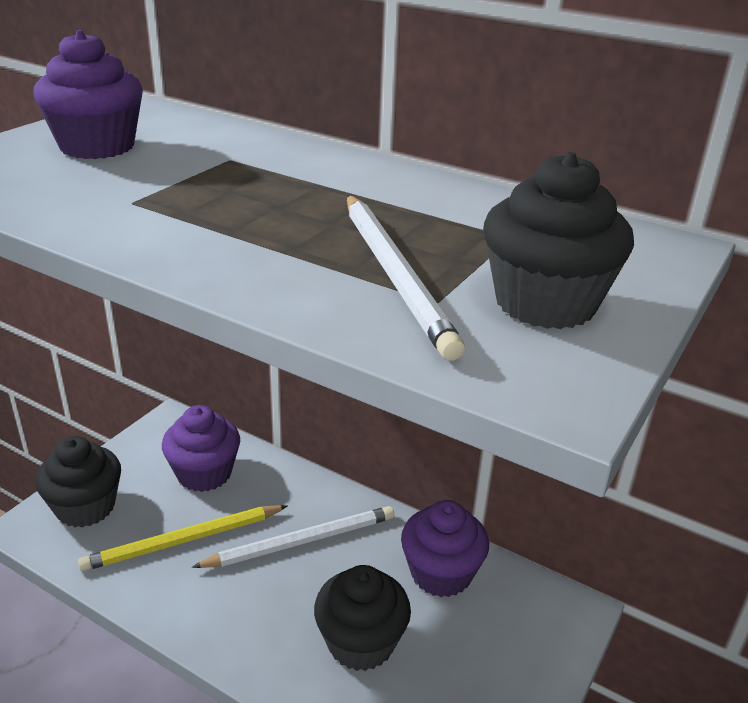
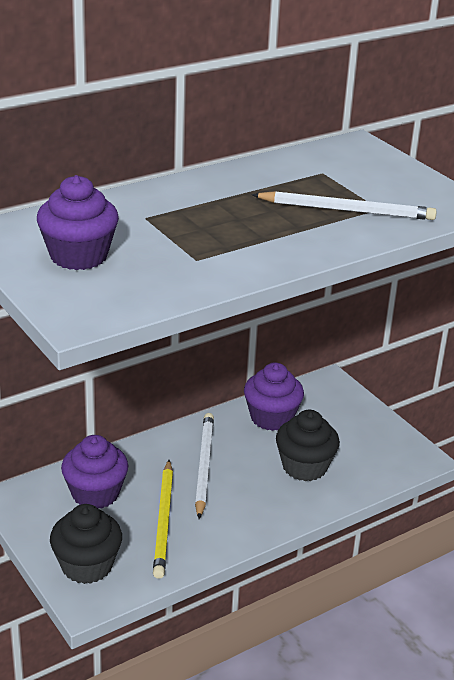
camera: 65 degrees left, 0 degrees up
(545, 303) = (396, 186): black cupcake -> none

